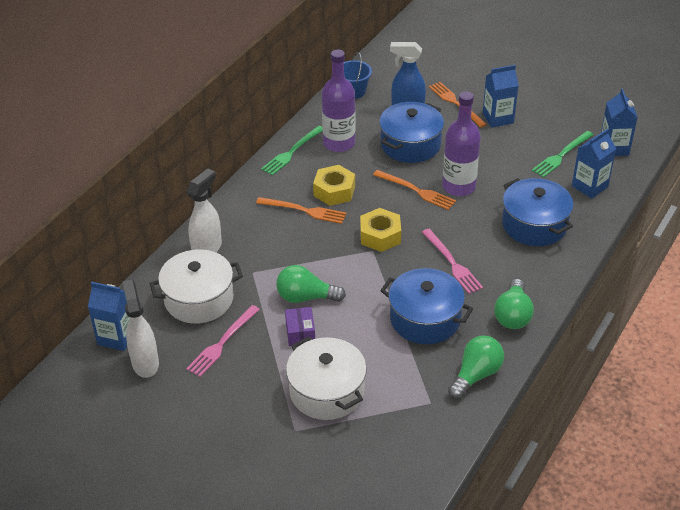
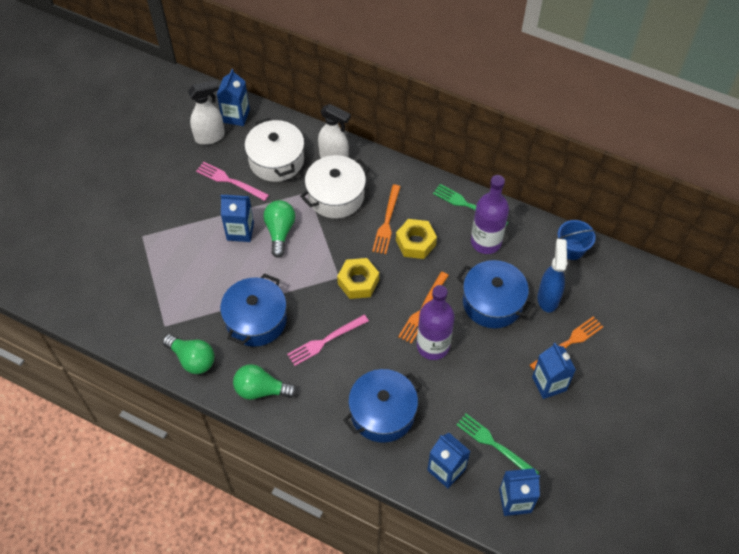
camera: 85 degrees right, 15 degrees up
(300, 333) = (240, 231): purple box -> blue carton
(326, 391) = (179, 253): white pot -> white pot (336, 196)

